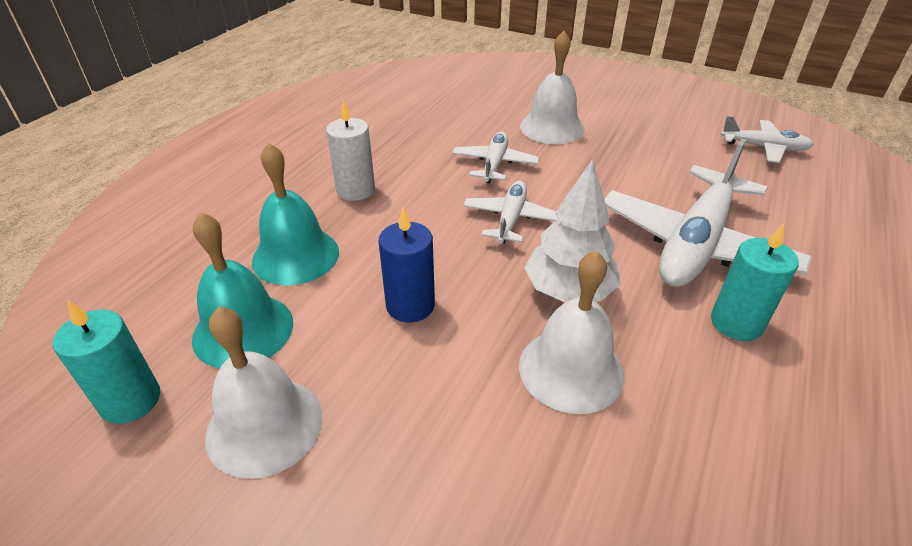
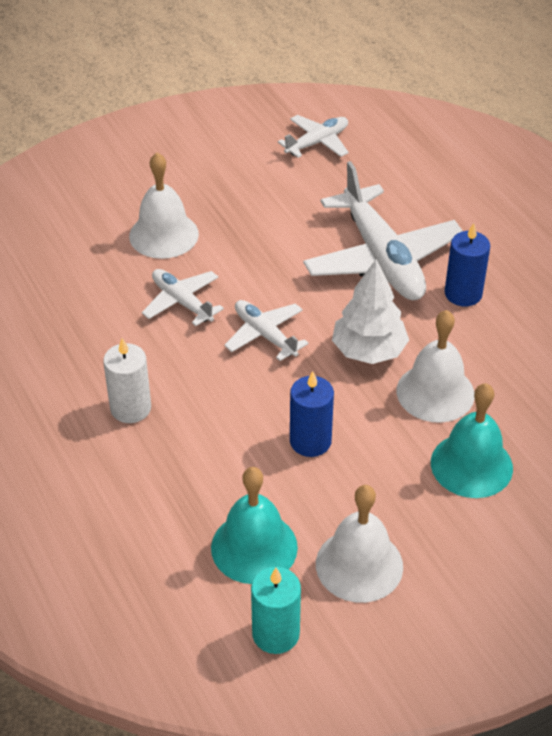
camera: 55 degrees left, 5 degrees up
(295, 256) = (190, 484): turquoise bell -> turquoise bell (471, 465)
(736, 323) = (463, 294): turquoise candle -> blue candle

